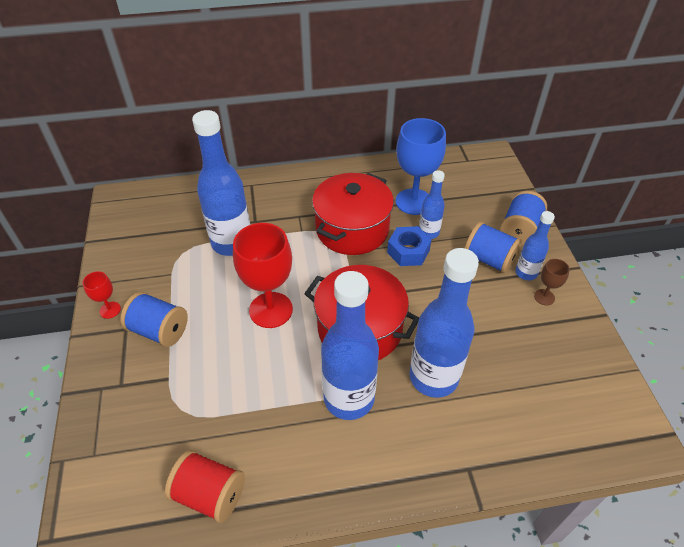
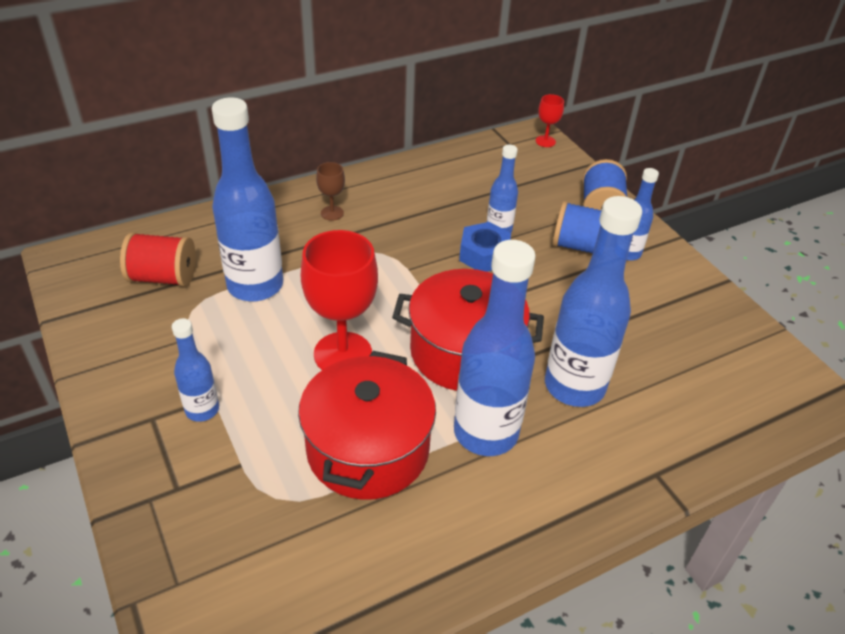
camera: 20 degrees left, 5 degrees down
(110, 310) = (118, 400): red goblet -> red goblet (545, 141)
(159, 330) = (202, 410): blue spool -> blue bottle
(209, 494) = (359, 587): red spool -> red spool (163, 277)
(352, 229) = (405, 242): red pot -> red pot (368, 449)
(414, 202) = (466, 199): blue goblet -> none
(544, 297) = (658, 275): brown goblet -> brown goblet (332, 213)

